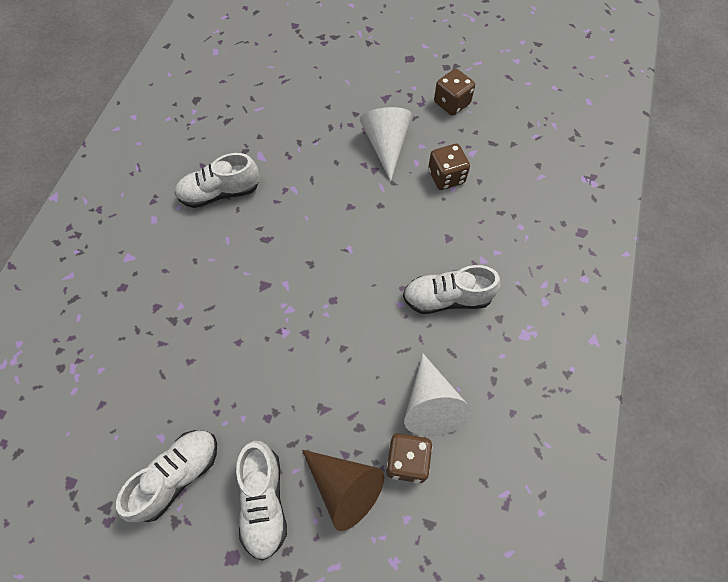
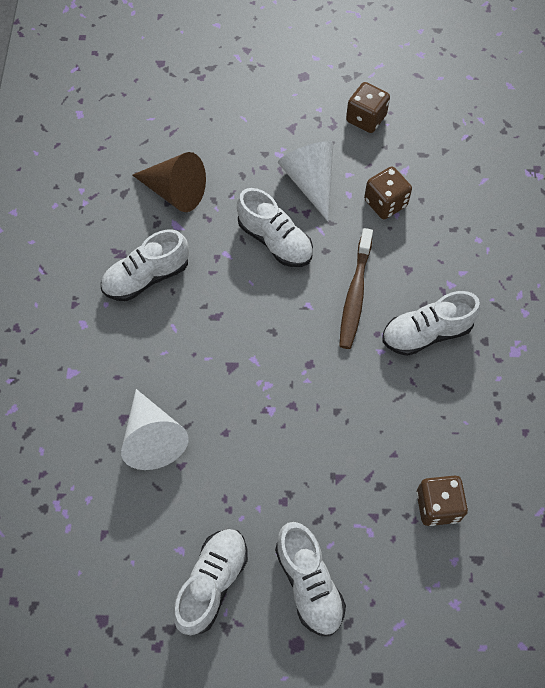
camera: 15 degrees left, 0 degrees up
(339, 187) = (275, 241): none -> white shoe
(344, 487) = (384, 548): brown cone -> brown cone (175, 192)
(393, 249) = (355, 294): none -> brown toothbrush
(431, 404) = (443, 445): white cone -> white cone (153, 438)

